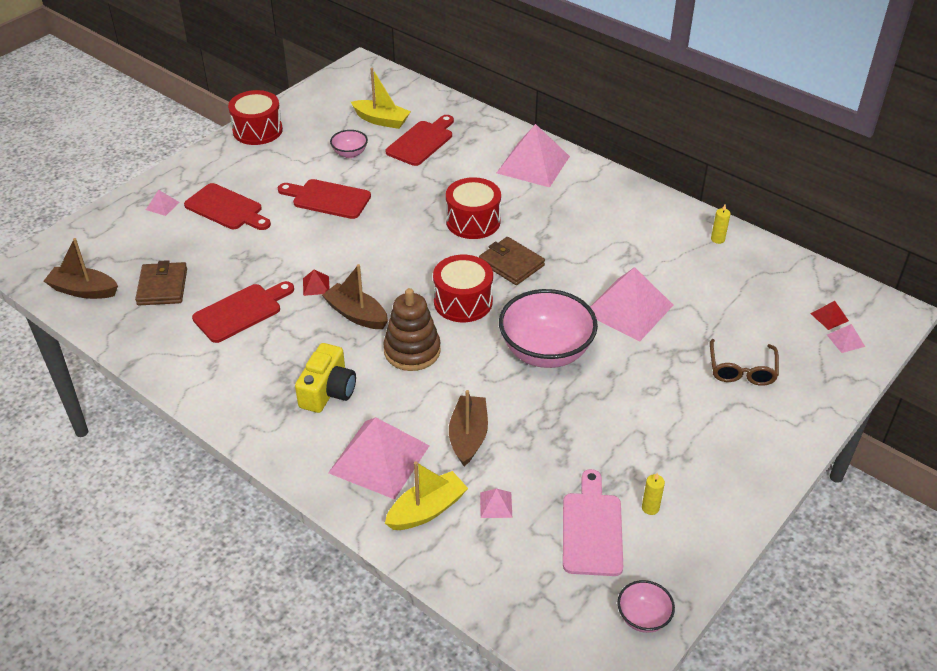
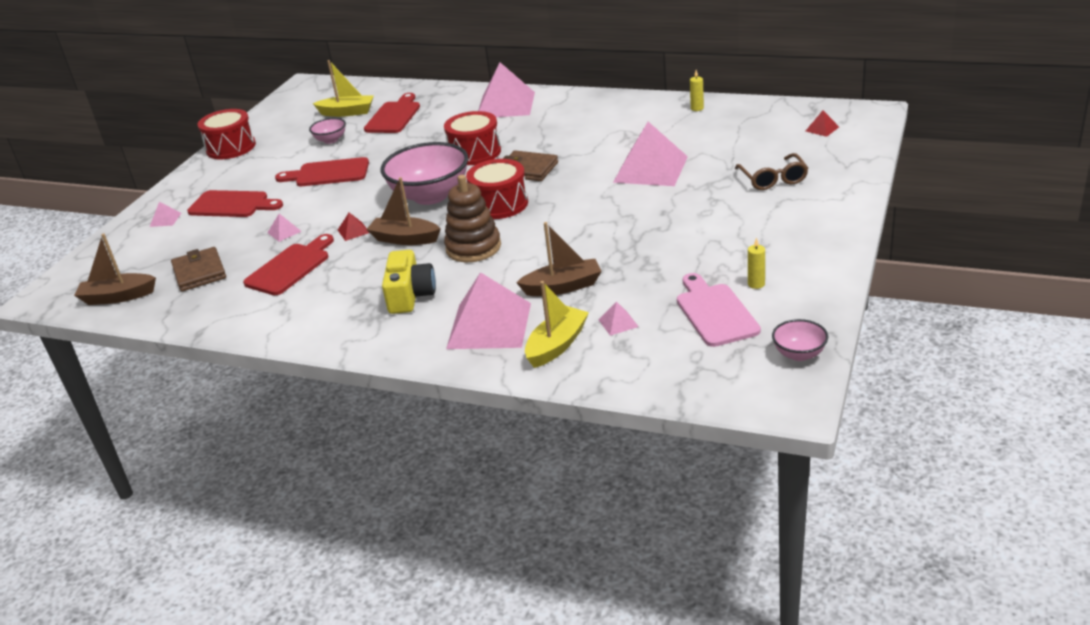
camera: 15 degrees left, 10 degrees down
(468, 436) = (563, 287): brown boat -> brown boat turned 90 degrees clockwise
(545, 352) = (596, 215): pink bowl -> pink bowl (430, 196)
(845, 340) = (845, 139): pink pyramid -> pink pyramid (284, 232)

